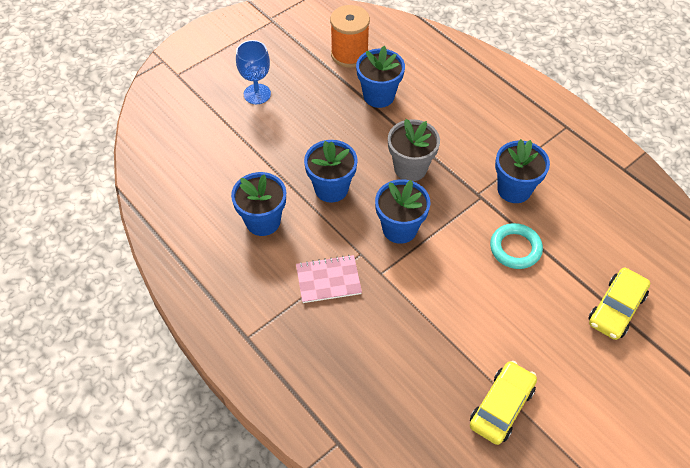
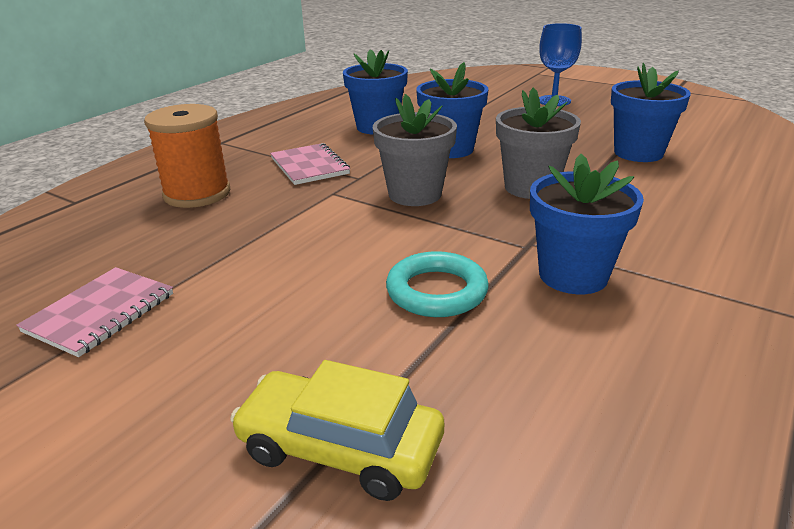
camera: 75 degrees right, 25 degrees down
(349, 54) = (685, 129): orange spool -> orange spool (197, 194)
(399, 229) = (415, 194): blue flower pot -> grey flower pot
(501, 406) = (100, 313): yellow car -> pink notebook

